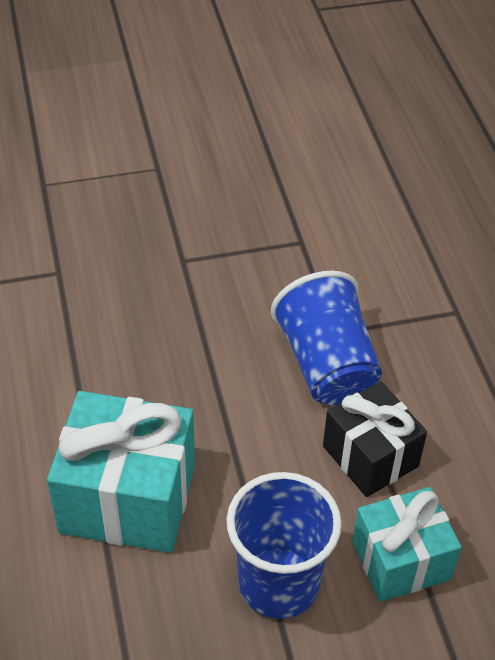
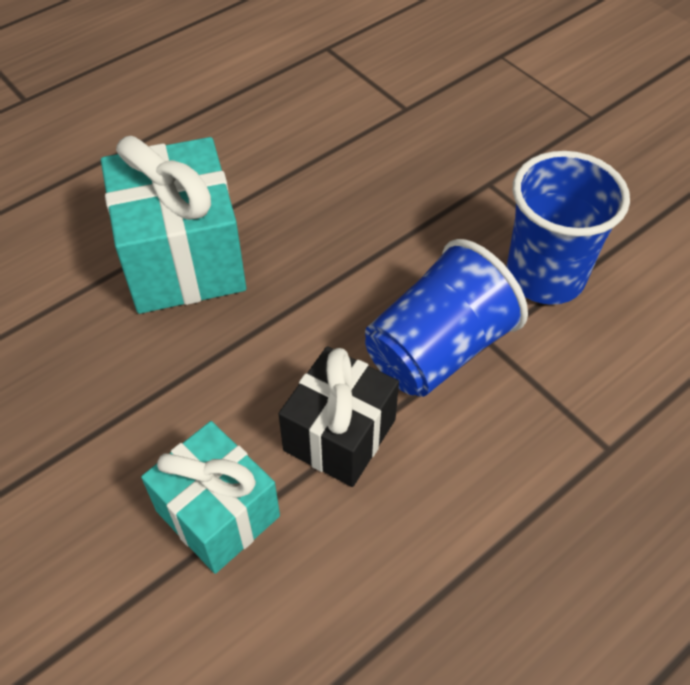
camera: 65 degrees right, 5 degrees up
(278, 583) = (141, 411): blue cup -> blue cup (545, 276)

